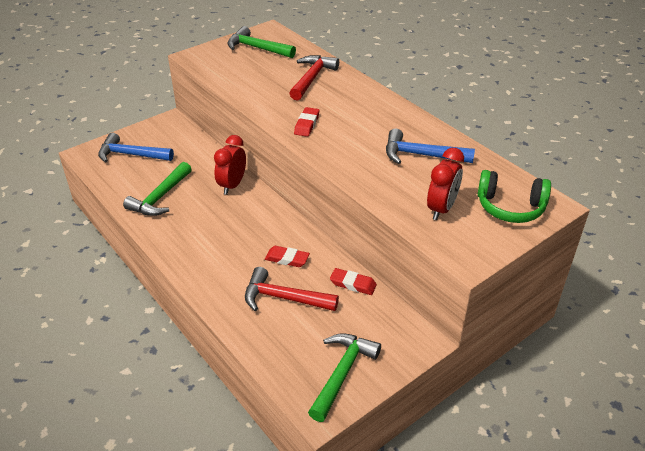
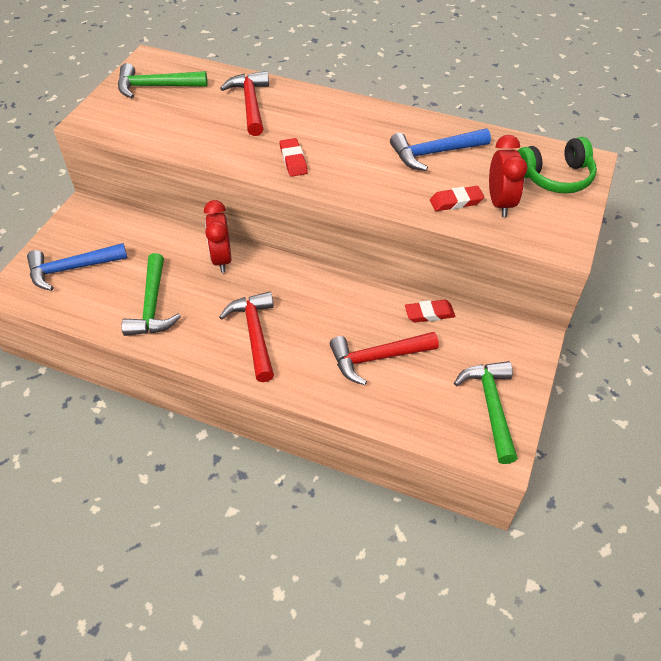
camera: 30 degrees left, 10 degrees up
(211, 243) = (255, 334): none -> red hammer
(287, 259) = (346, 316): red eraser -> red eraser (456, 202)

